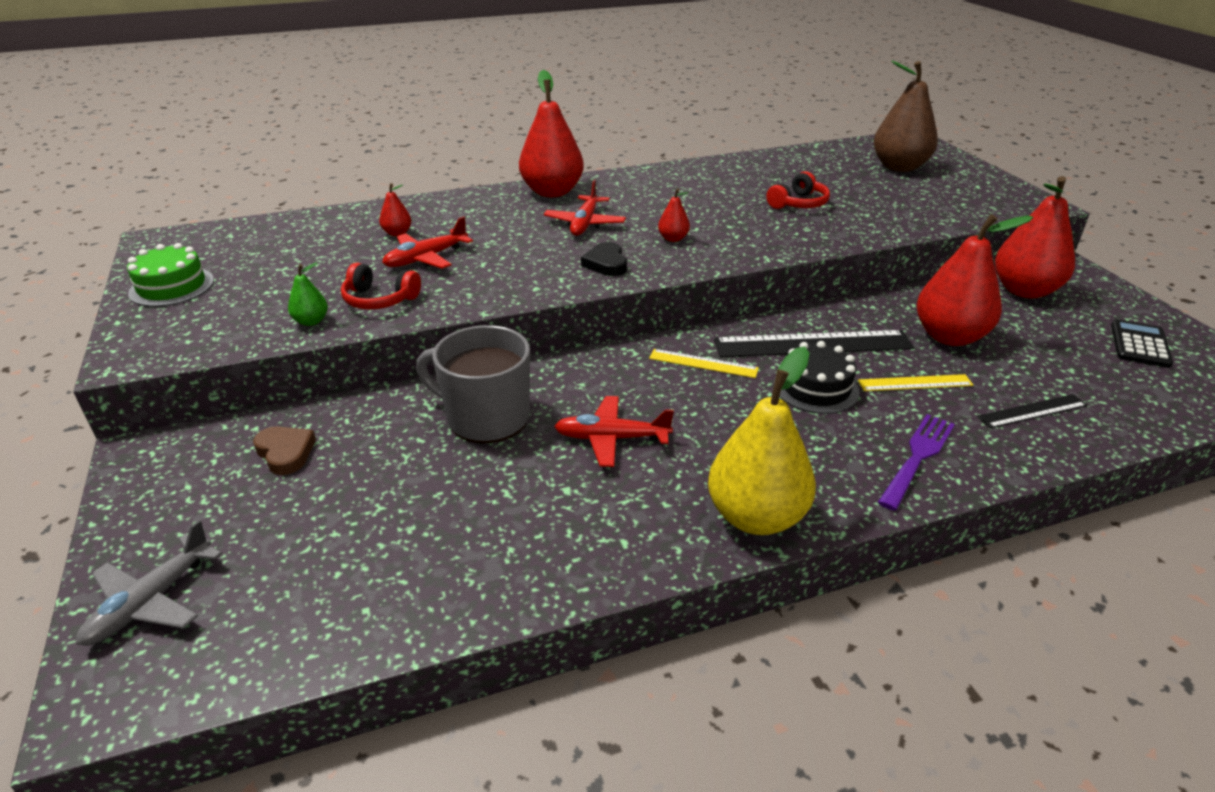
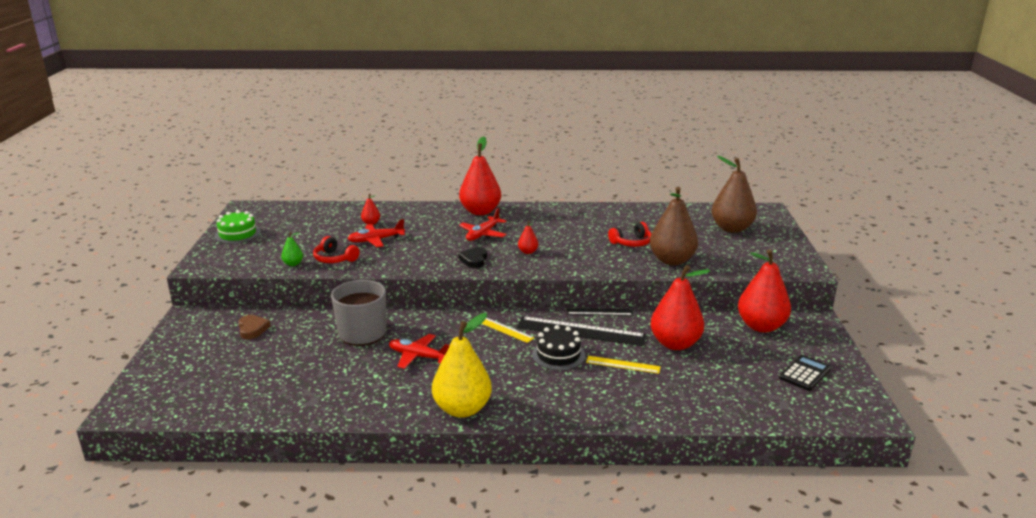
camera: 20 degrees right, 10 degrees down
(151, 602) = (159, 379): grey plane -> none
(873, 219) = (672, 260): none -> brown pear
(917, 457) = (582, 402): purple fork -> none
(1032, 411) = (682, 394): black ruler -> black ruler (599, 312)

